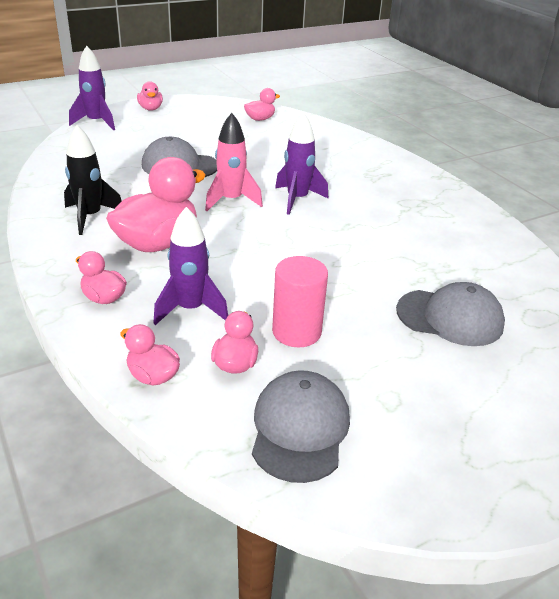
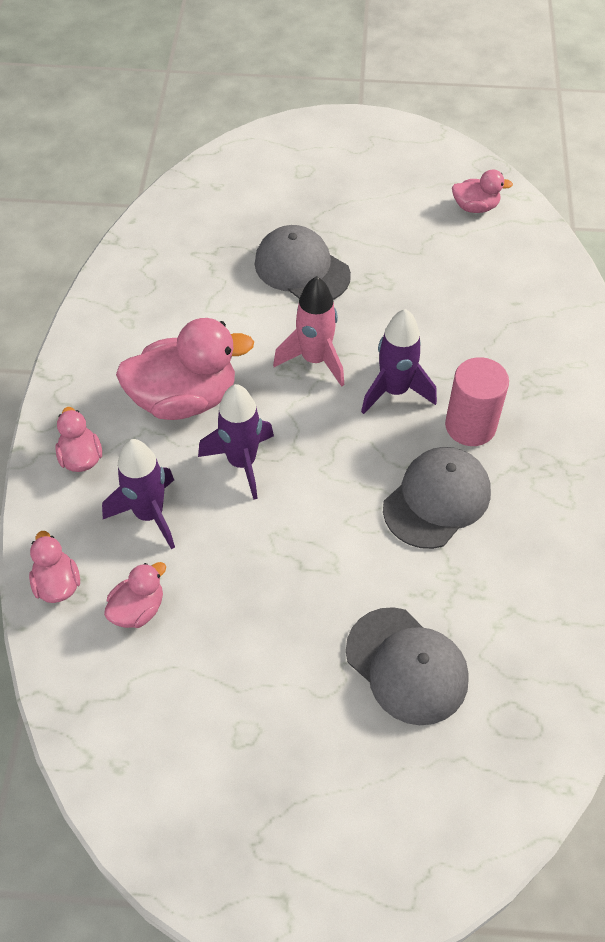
camera: 35 degrees right, 20 degrees up
(90, 217) = (145, 324): black rocket -> none
(96, 122) = (261, 144): purple rocket -> purple rocket (242, 462)
(150, 109) = (347, 135): pink duck -> none
(296, 332) = (227, 599): pink cylinder -> pink cylinder (470, 426)
(300, 429) = (136, 718): grey cap -> grey cap (437, 499)

